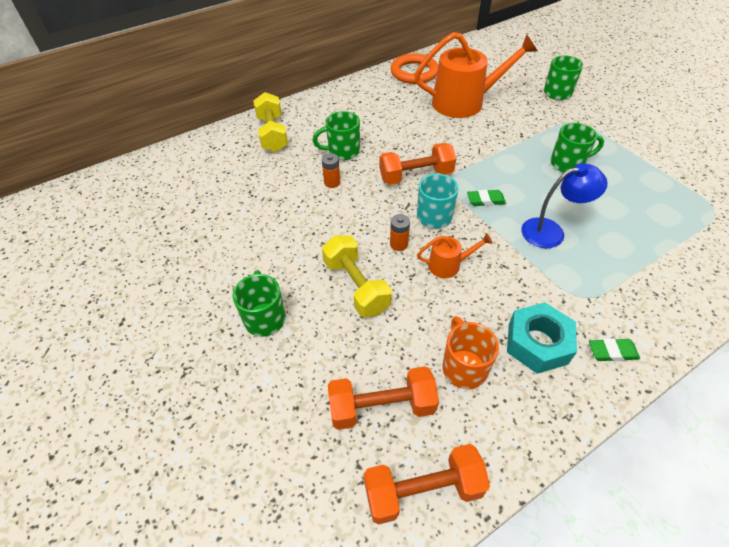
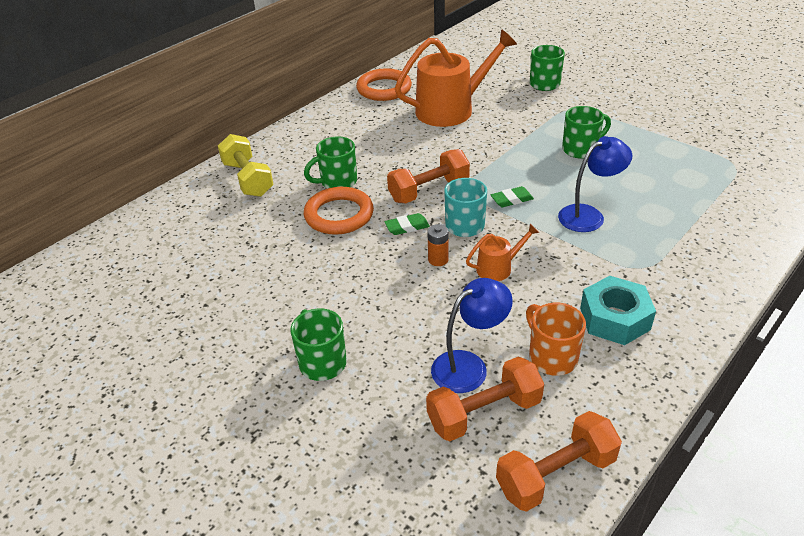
camera: 15 degrees left, 10 degrees down
(332, 182) = (339, 215): orange battery -> orange ring
(356, 286) = (409, 309): yellow dumbbell -> none
(386, 356) = (469, 366): none -> blue lamp
(612, 352) = (687, 309): green eraser -> green eraser (407, 227)

